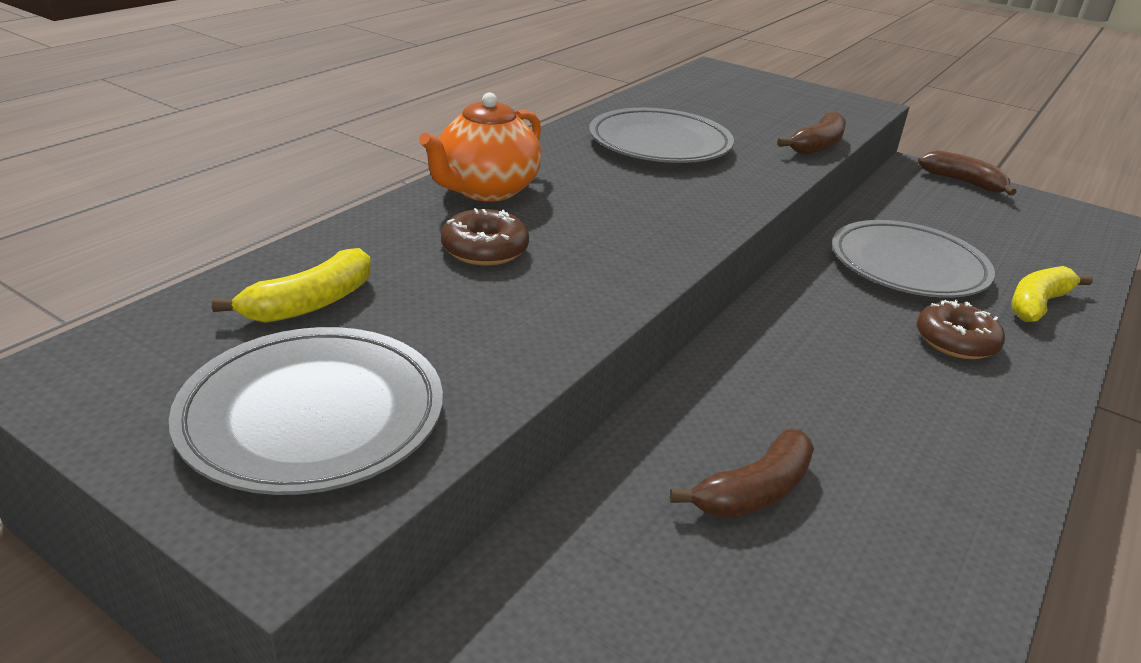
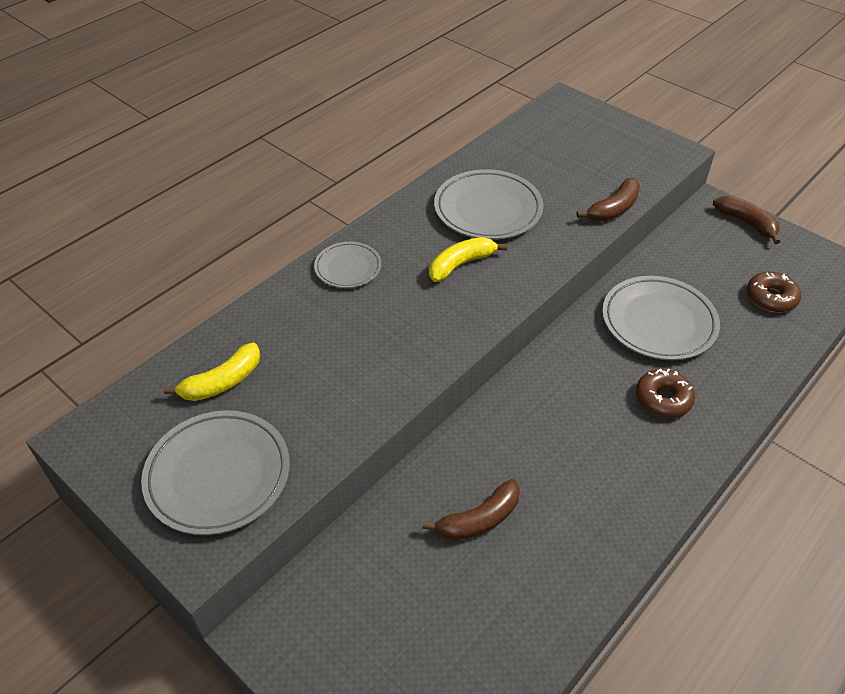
camera: 10 degrees right, 15 degrees up
(485, 249) = (337, 332): brown donut -> brown donut (771, 298)
(486, 190) = (348, 268): orange teapot -> grey plate
(1037, 304) = (743, 363): yellow banana -> yellow banana (461, 264)

